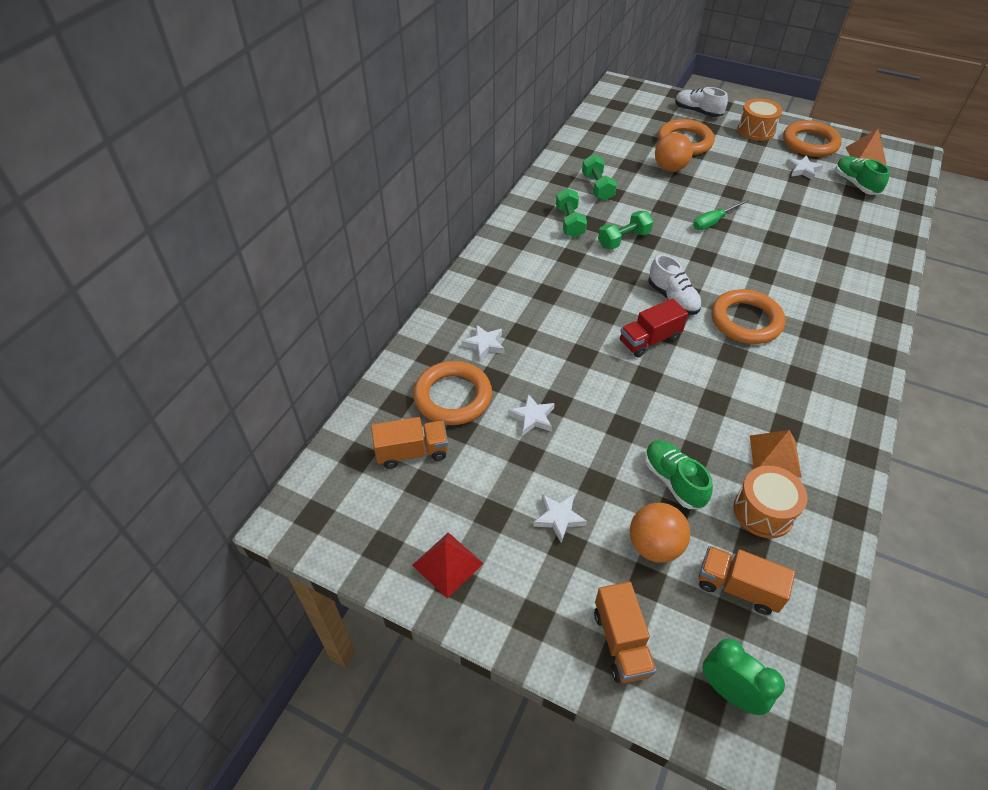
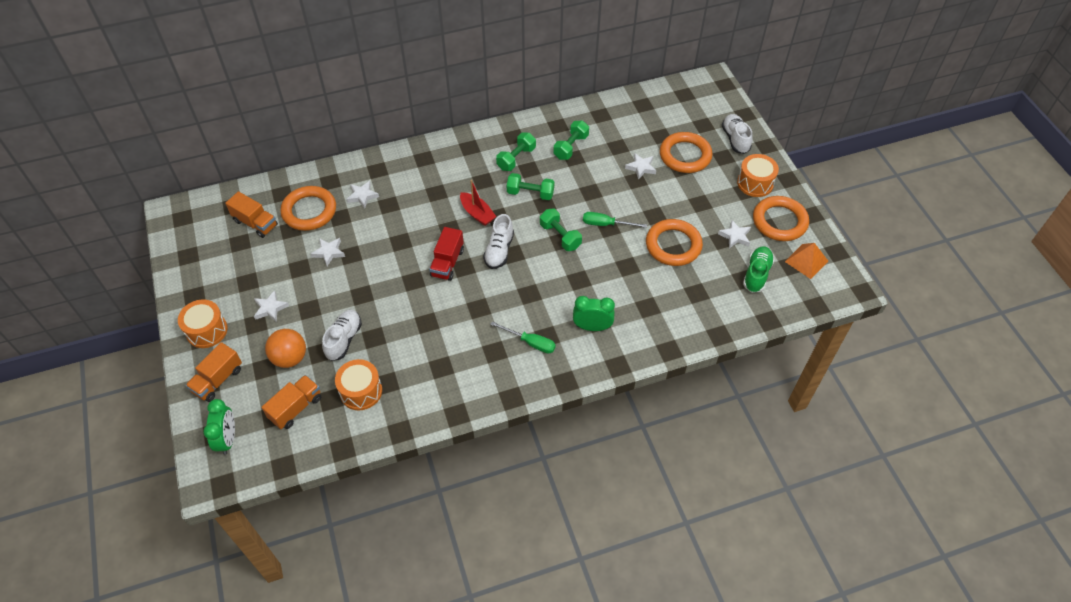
camera: 45 degrees right, 5 degrees up
(447, 564) = (201, 285): red pyramid -> none
(528, 604) = (207, 330): none -> orange drum
(608, 284) = (477, 213): none -> red boat
(649, 340) = (447, 263): red truck -> red truck turned 90 degrees counterclockwise
(670, 168) = (641, 167): orange ball -> white star
(673, 481) = (344, 339): green shoe -> white shoe
(697, 253) = (560, 236): none -> green dumbbell
(738, 587) = (296, 408): orange truck -> orange truck turned 60 degrees clockwise
(746, 321) = (518, 297): orange ring -> orange ring (673, 245)
(775, 456) = (410, 374): orange pyramid -> none
(812, 347) = (530, 342): none -> green screwdriver
(829, 299) = (592, 327): none -> green clock

